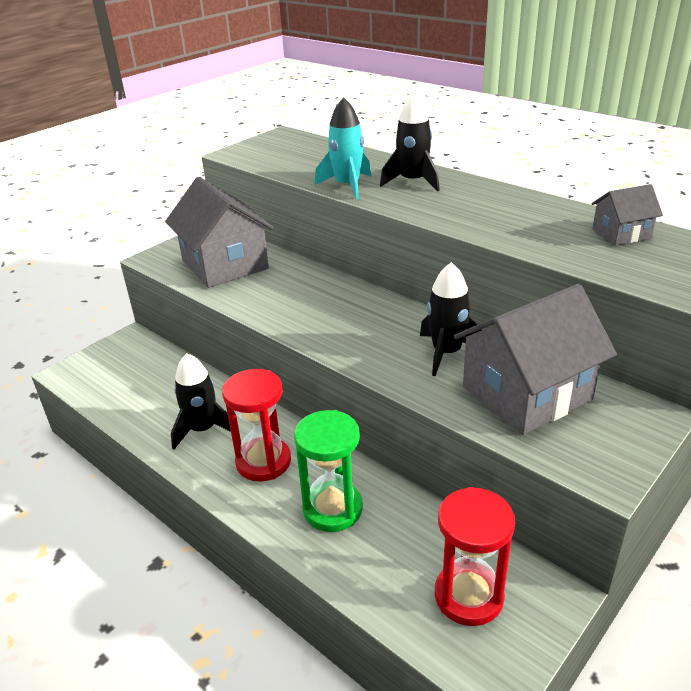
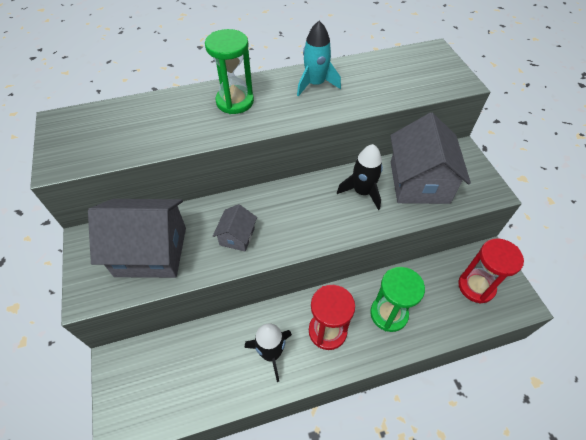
camera: 60 degrees left, 20 degrees up
(347, 186) = (205, 133): turquoise rocket -> turquoise rocket (315, 84)
(412, 182) = (235, 101): black rocket -> green hourglass
(621, 233) = (383, 67): grey house -> grey house (237, 236)

